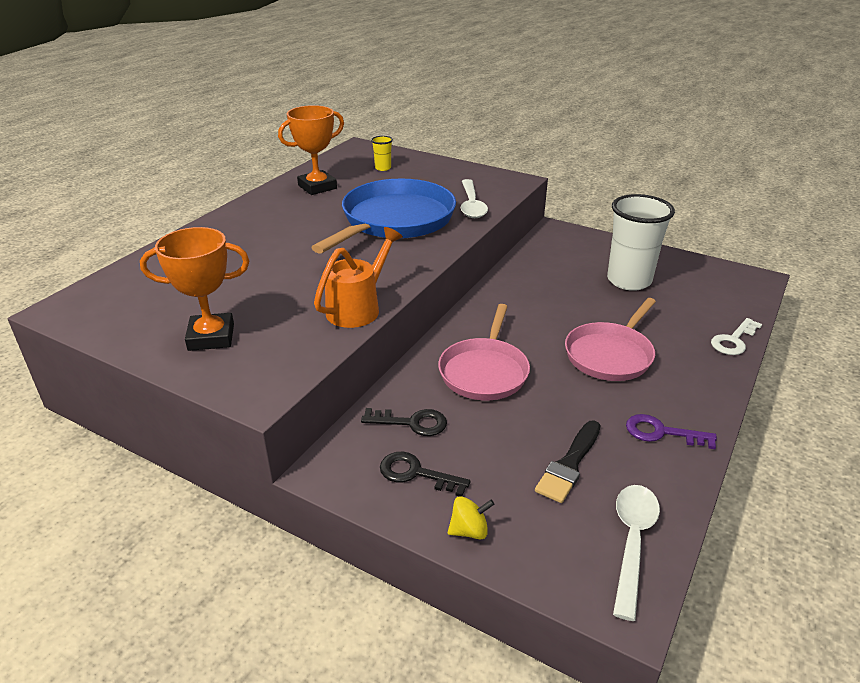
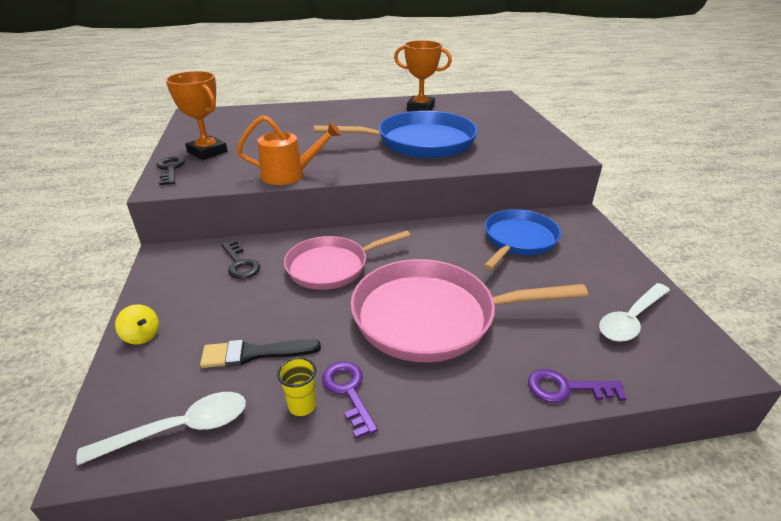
camera: 50 degrees right, 0 degrees up
(383, 168) = (485, 112): yellow cup -> yellow cup (302, 405)
(416, 473) = (187, 288): black key -> black key (170, 169)
(471, 205) = (492, 155): white spoon -> white spoon (631, 319)
(555, 269) = (518, 240): none -> blue pan
(610, 355) = (431, 317): pink pan -> pink pan, size x1.53
(629, 280) = (566, 282): white cup -> none
(734, 340) = (566, 388): white key -> purple key

